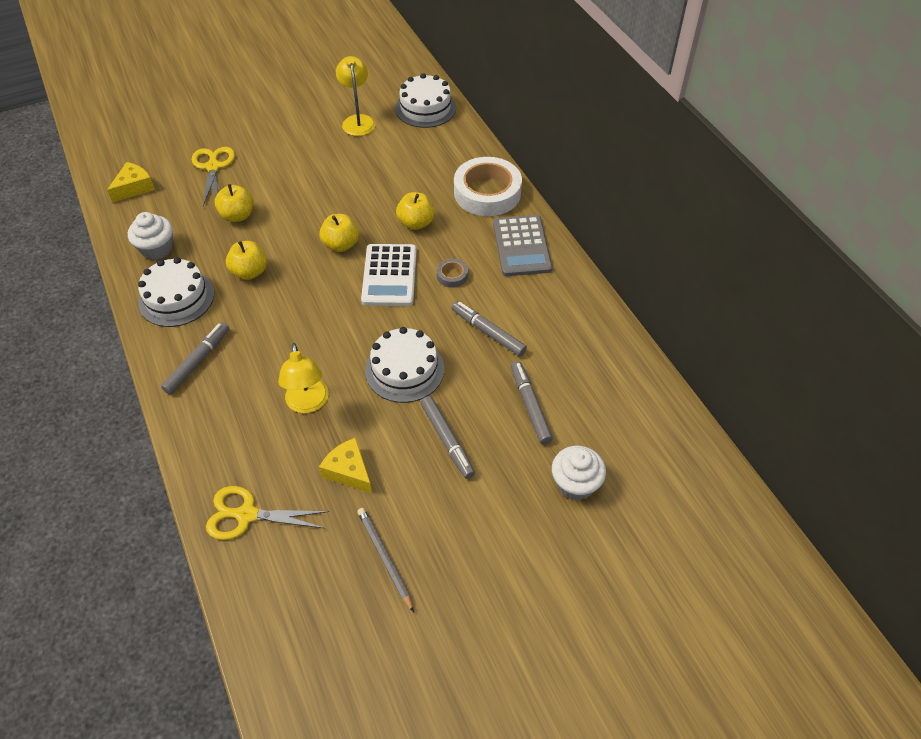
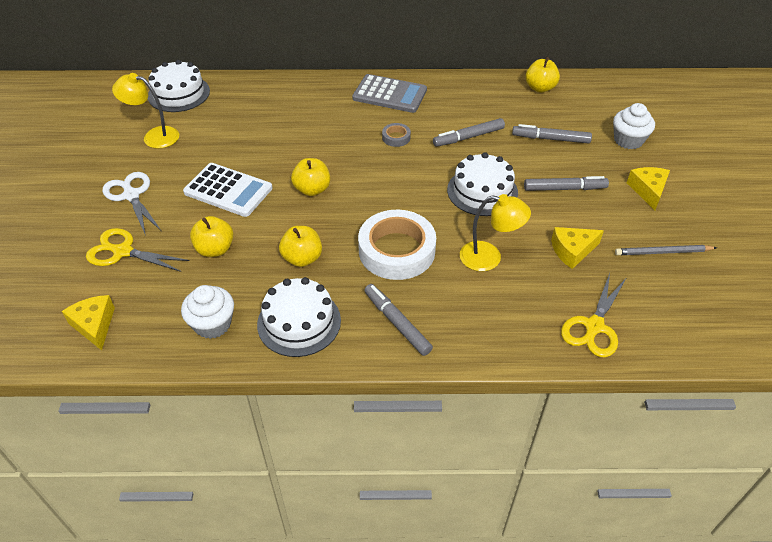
camera: 65 degrees left, 5 degrees down
(278, 142) = (131, 195): none -> white scissors
(389, 275) = (371, 171): white calculator -> white calculator (228, 190)
(416, 223) = (320, 139): yellow apple -> yellow apple (540, 88)
(487, 192) = (316, 93): white tape -> white tape (397, 250)
(487, 523) = (648, 190): none -> yellow cheese

